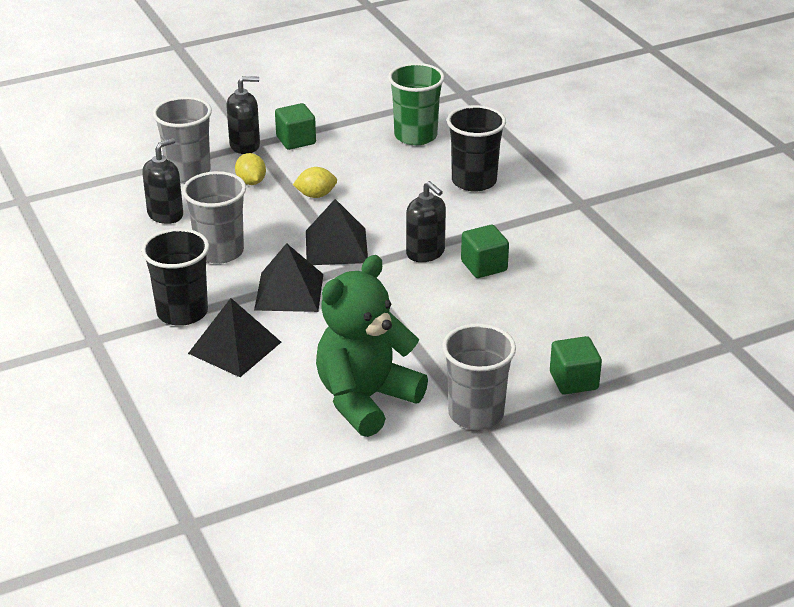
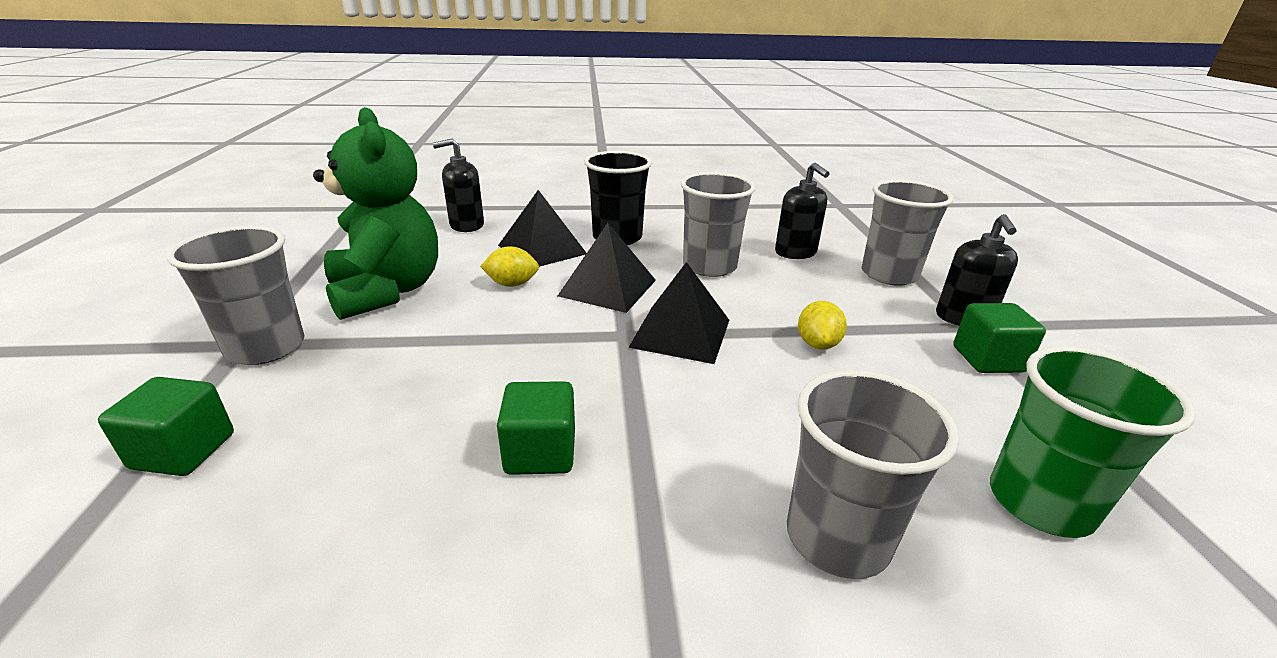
camera: 110 degrees right, 5 degrees down
(251, 182) = (861, 306): yellow lemon -> yellow lemon (512, 284)
(425, 253) = (619, 401): black soap dispenser -> black soap dispenser (466, 225)
(474, 181) = (837, 537): black cup -> grey cup

